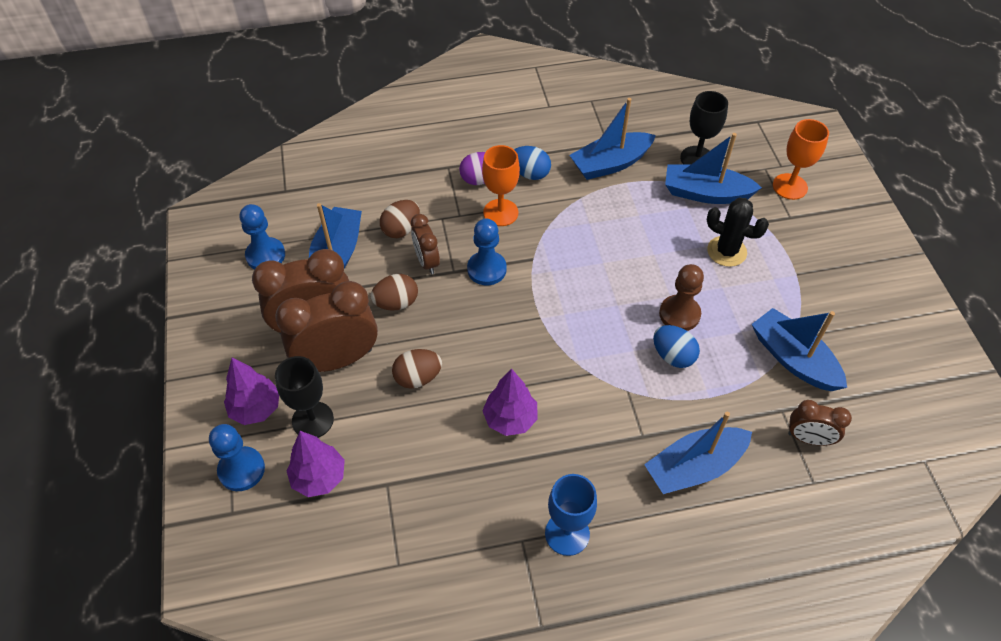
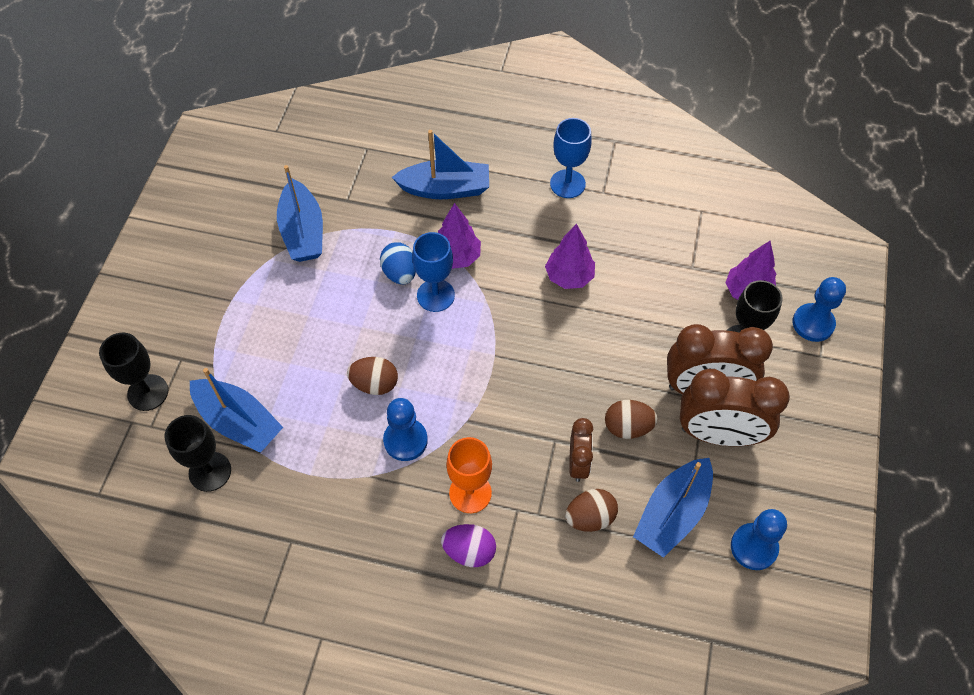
camera: 155 degrees left, 5 degrees up
(256, 408) = (792, 372): purple tree -> purple tree (457, 257)
(418, 377) = (634, 343): brown egg -> brown egg (375, 384)
(486, 269) = (520, 427): blue pawn -> blue pawn (405, 440)
(530, 173) = (408, 534): blue egg -> none
(610, 164) = (309, 507): blue boat -> none
(626, 348) = (435, 295): none -> blue goblet
(679, 314) = (366, 306): brown pawn -> none
(726, 251) = (274, 348): black cactus -> none
(790, 186) = (148, 392): orange goblet -> black goblet
(808, 438) = (345, 174): brown clock -> none

